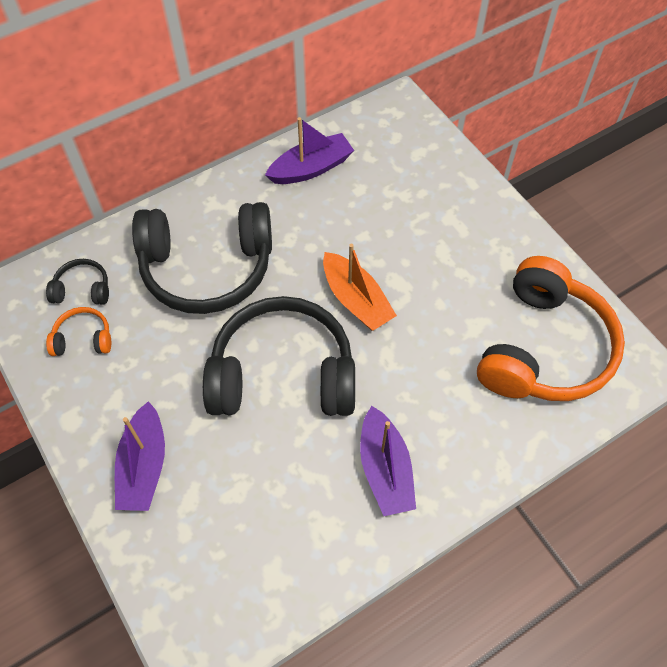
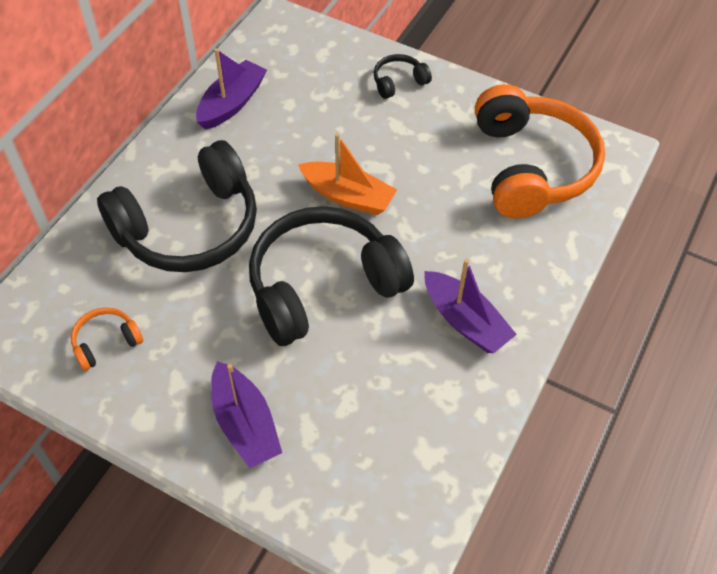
camera: 30 degrees left, 5 degrees down
(82, 289) = (74, 299): black headphones -> black headphones (399, 82)

